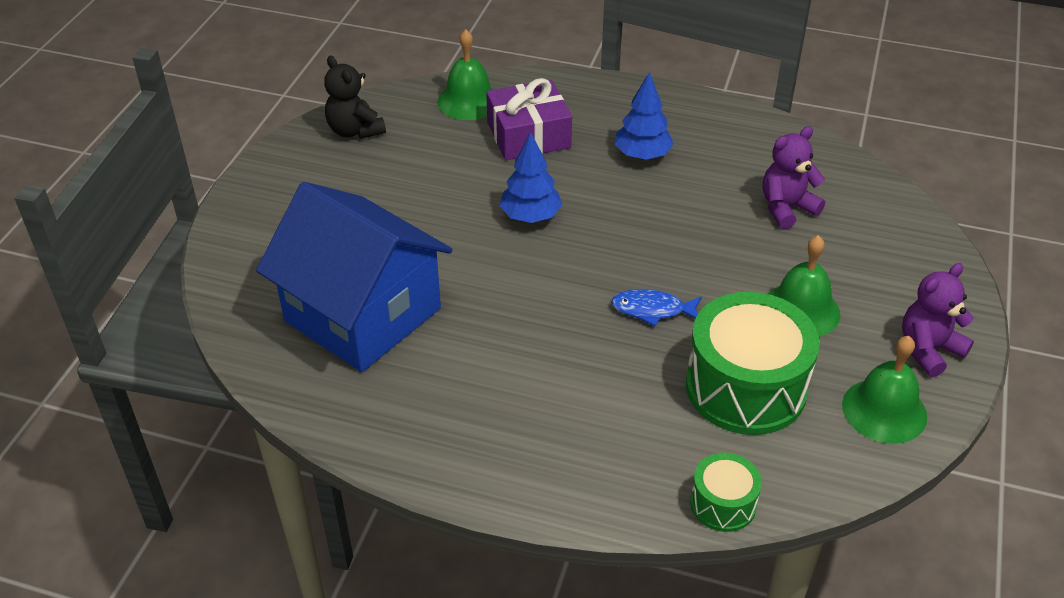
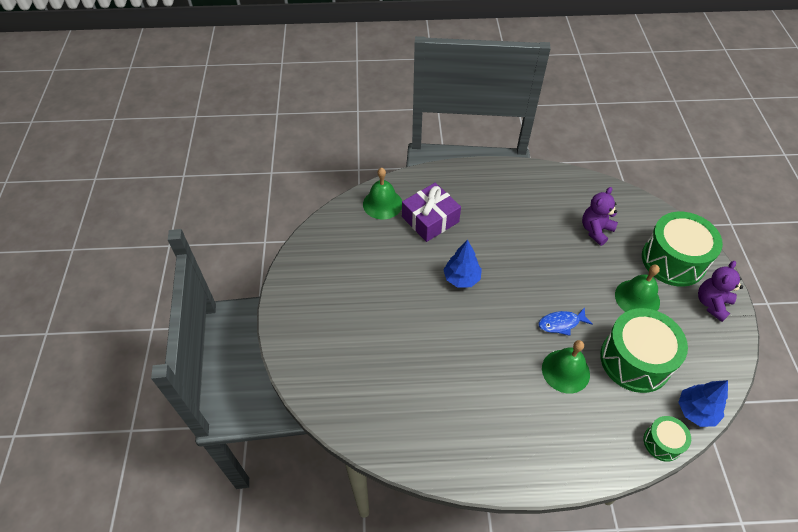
camera: 20 degrees left, 10 degrees up
(355, 130) = (325, 245): black teddy bear -> none
(362, 314) = (402, 381): blue house -> none
(642, 155) = (501, 215): blue tree -> blue tree (695, 411)
(884, 410) = (710, 351): green bell -> green bell (565, 371)
(896, 277) = (673, 260): none -> green drum

